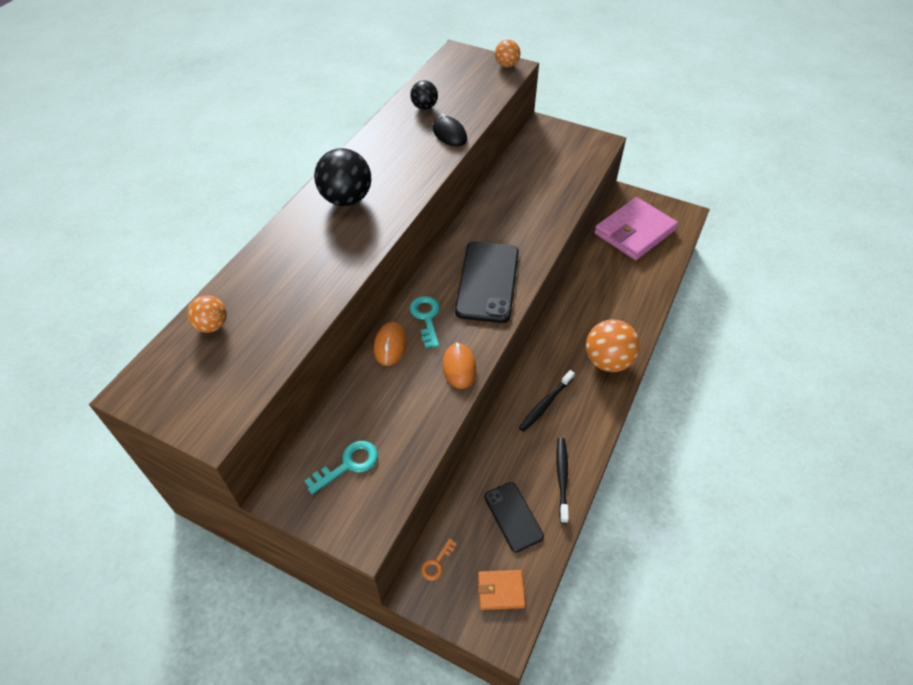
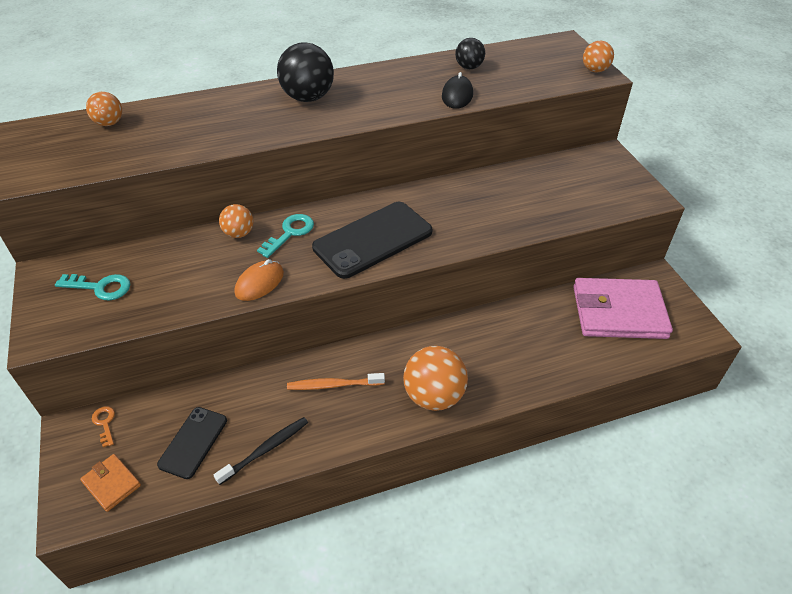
camera: 45 degrees right, 5 degrees down
(390, 345) = (239, 233): orange mouse -> orange ball
(436, 563) = (105, 423): orange key -> orange key turned 75 degrees clockwise
(545, 404) = (333, 385): black toothbrush -> orange toothbrush

